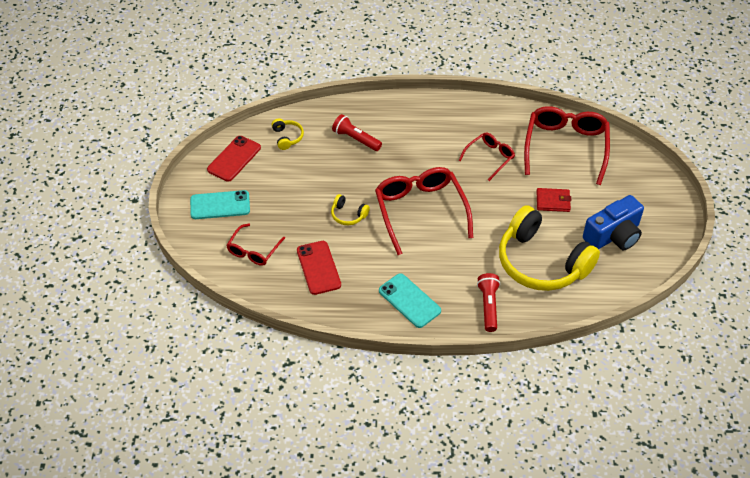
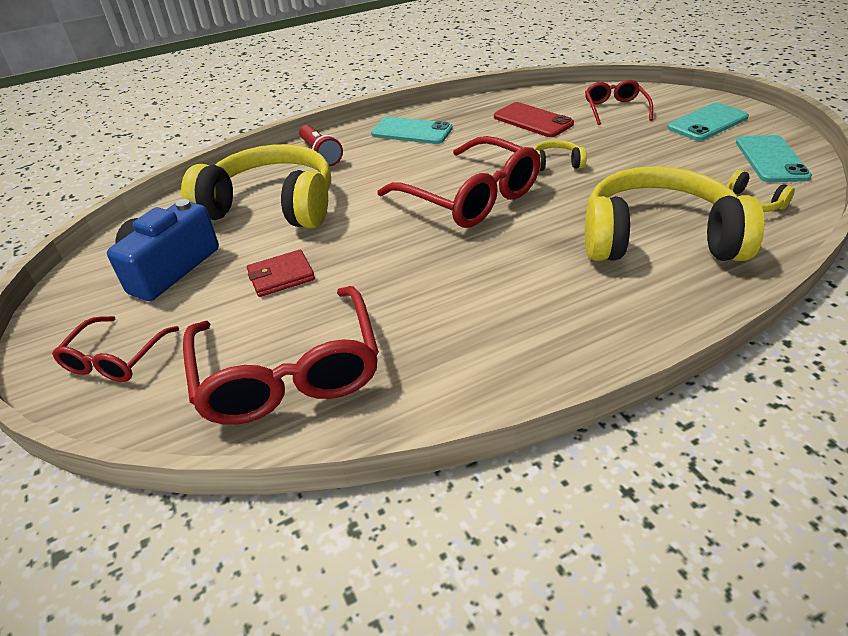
camera: 155 degrees right, 10 degrees down
(234, 159) = (771, 159): red phone -> turquoise phone
(356, 139) = (658, 239): red flashlight -> yellow headphones
(490, 157) = (423, 297): red glasses -> red glasses (115, 359)

